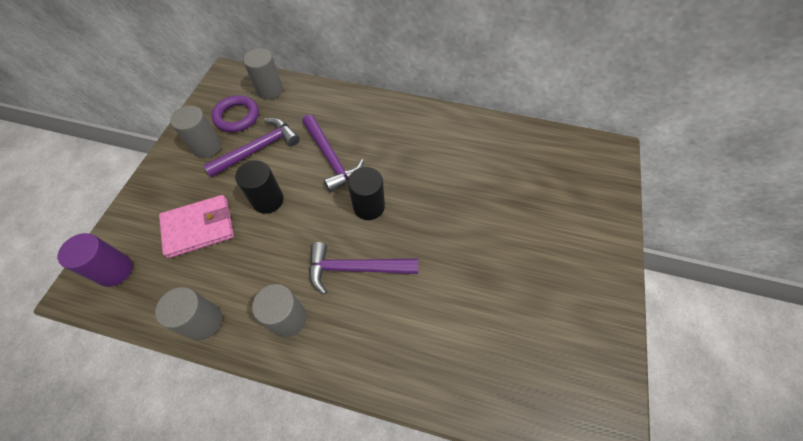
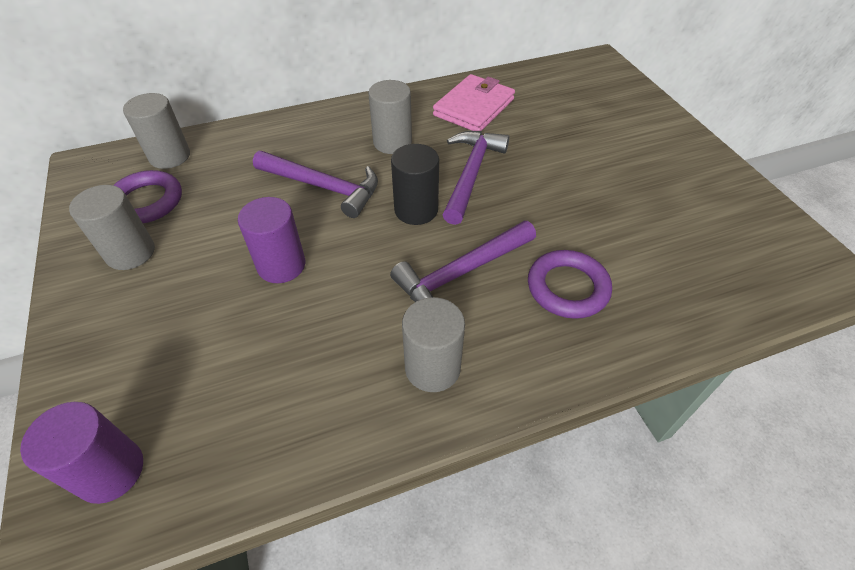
camera: 35 degrees left, 10 degrees down
(199, 228) = (207, 344): pink wallet -> pink wallet (474, 107)
(204, 321) = (321, 442): grey cylinder -> grey cylinder (392, 142)
(258, 149) = (213, 220): purple hammer -> purple hammer (471, 174)
(268, 200) = (281, 265): black cylinder -> purple cylinder
(408, 321) = (567, 288): none -> purple ring

